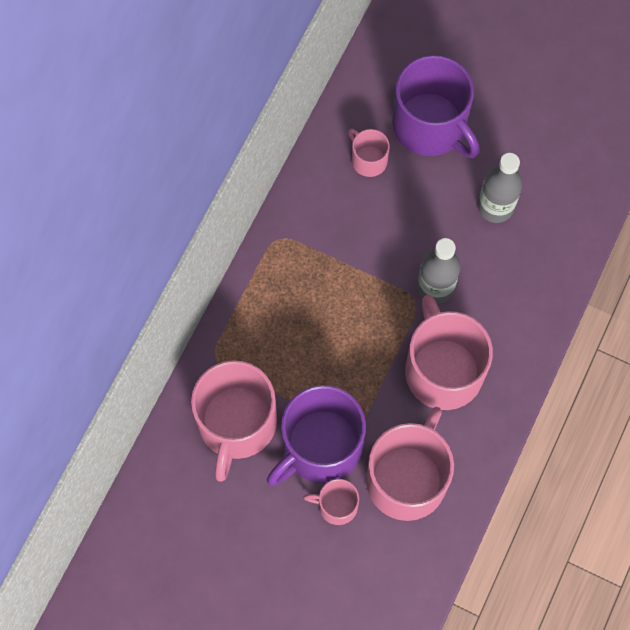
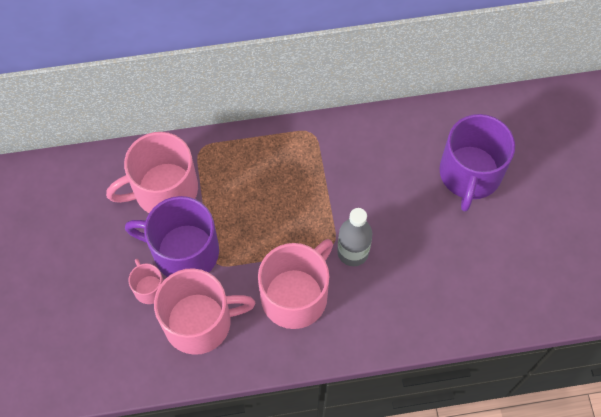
camera: 55 degrees right, 5 degrees down
(368, 160) = (412, 151): pink mug -> none
(495, 207) = (443, 254): grey bottle -> none

